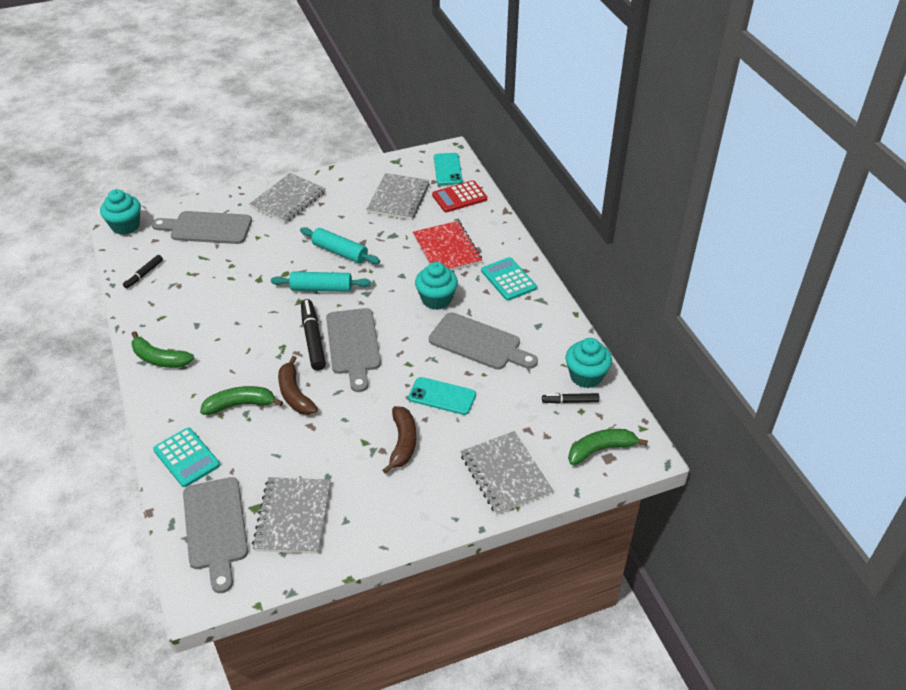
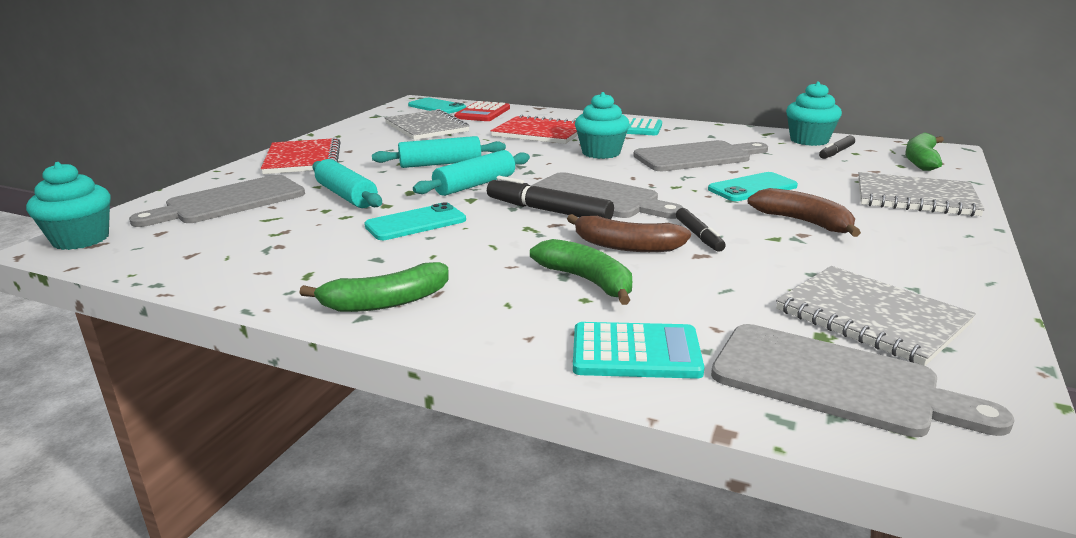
camera: 45 degrees left, 20 degrees down
(144, 274) = (199, 258): black marker -> black marker (699, 236)
(240, 405) = (587, 281): green banana -> green banana turned 105 degrees clockwise
(247, 306) = (416, 223): none -> turquoise phone
(256, 257) = (346, 196): none -> turquoise rolling pin
(288, 200) = (303, 159): grey notebook -> red notebook

